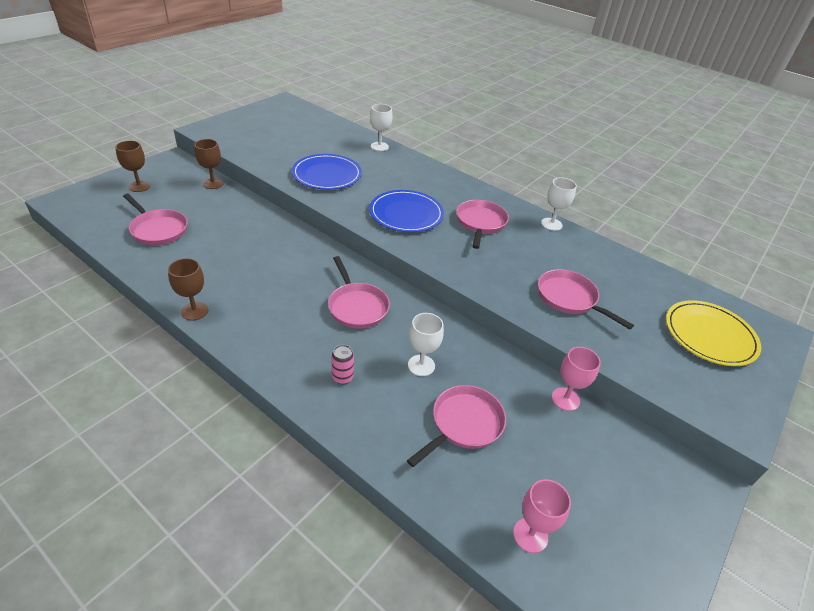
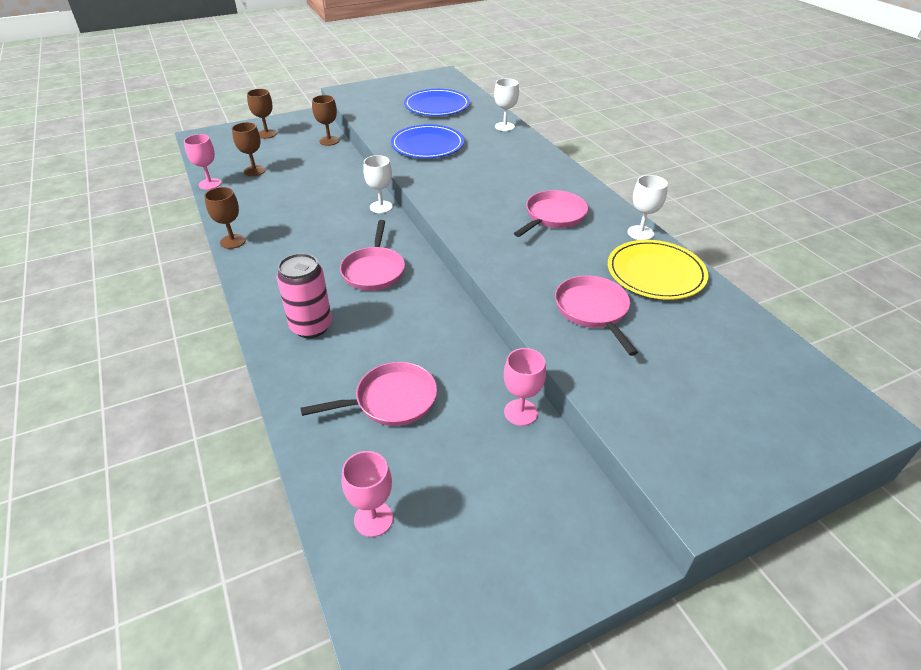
camera: 30 degrees right, 0 degrees up
(117, 253) = (210, 184): none -> pink goblet
(158, 229) = (254, 171): pink pan -> brown goblet
(342, 377) = (311, 326): pink can -> pink can, size x1.94
(406, 214) = (478, 193): blue plate -> blue plate (437, 106)
(421, 365) = (393, 337): white goblet -> white goblet (381, 207)
(709, 335) = (750, 394): yellow plate -> yellow plate (655, 273)

